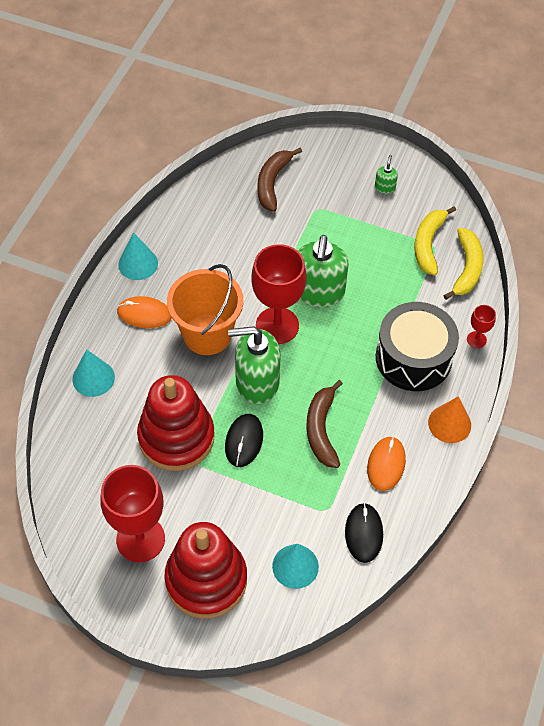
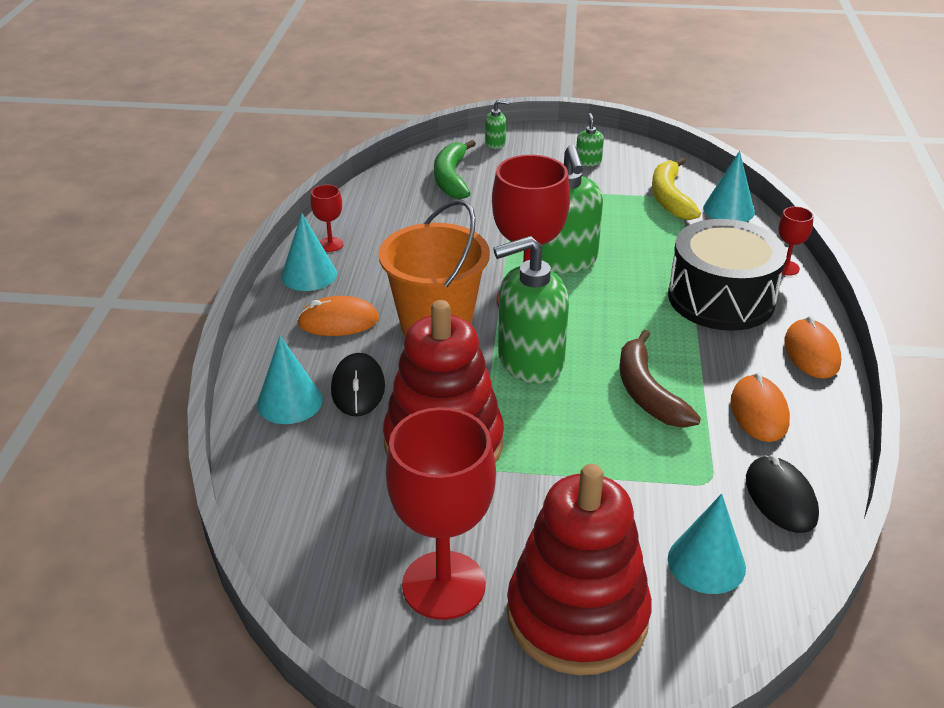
camera: 15 degrees left, 20 degrees down
(161, 236) = (330, 244): none -> red goblet
(244, 441) = (545, 428): black mouse -> black mouse (358, 388)
(272, 183) = (451, 178): brown banana -> green banana
(321, 149) = (495, 143): none -> green soap dispenser
(449, 424) = (811, 352): orange cone -> orange mouse
(467, 268) = (728, 210): yellow banana -> turquoise cone

